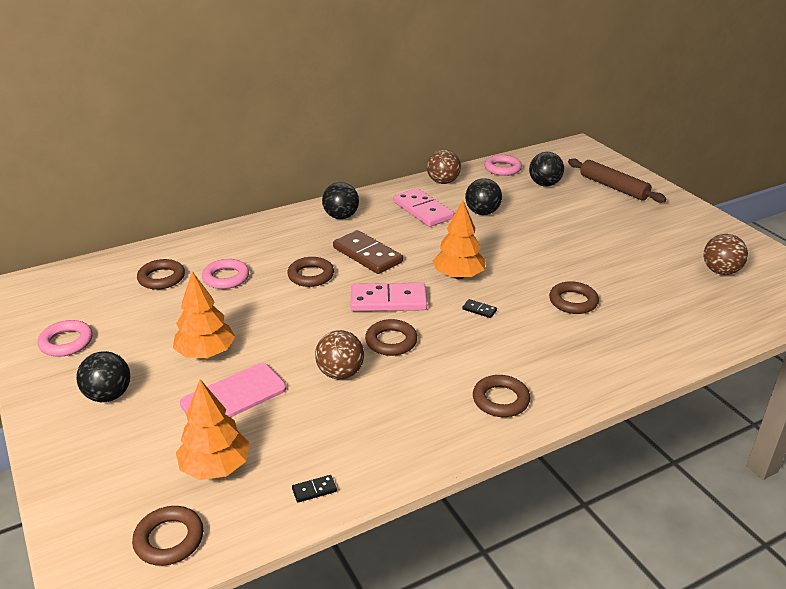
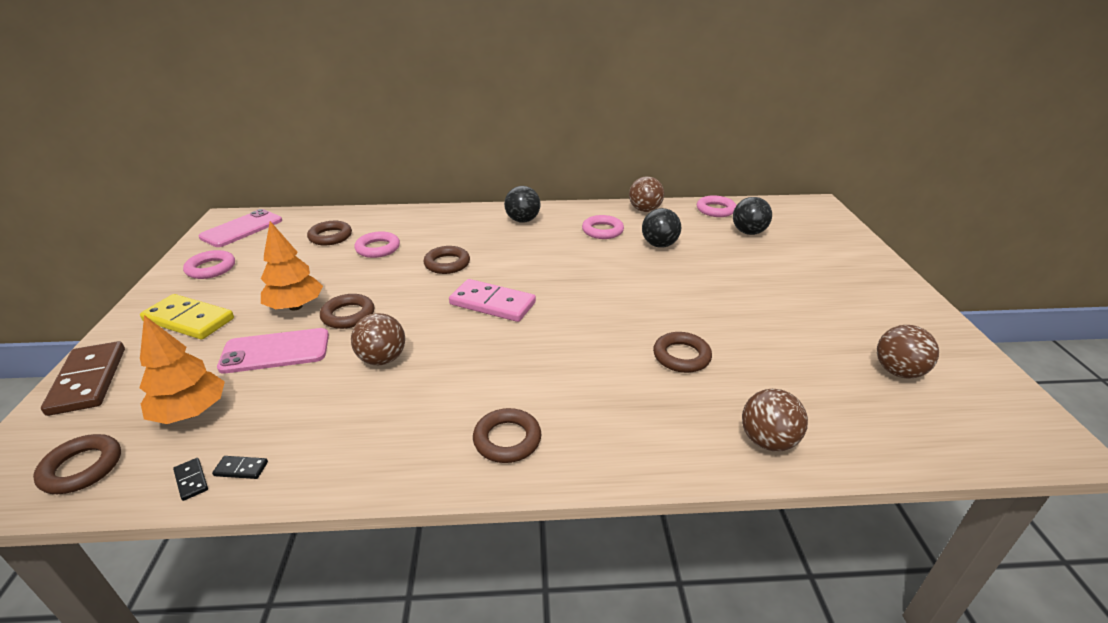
camera: 25 degrees right, 0 degrees up
(48, 294) = (242, 229): none -> pink phone
(108, 395) = (189, 320): black ball -> yellow domino
(367, 255) = (513, 258): brown domino -> brown domino (88, 380)
(391, 341) = (457, 343): brown ring -> brown ring (348, 315)
(423, 210) = (602, 231): pink domino -> pink ring
(458, 276) = (581, 298): orange tree -> none
(479, 310) = (572, 337): black domino -> black domino (191, 480)
(613, 187) = (826, 250): brown rolling pin -> none
(673, 343) = (767, 441): none -> brown ball

